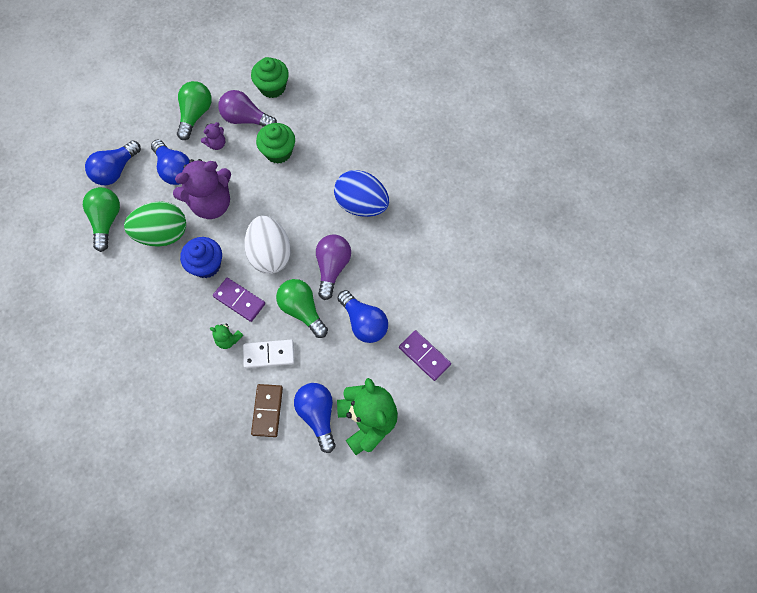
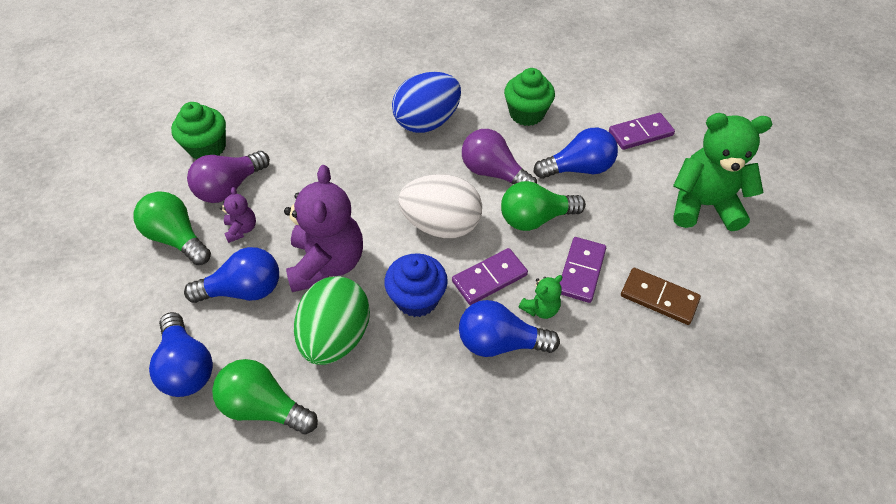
camera: 65 degrees left, 15 degrees down
(269, 354) = (581, 271): white domino -> purple domino
(278, 152) = (303, 171): green cupcake -> green cupcake (526, 114)
(318, 415) = (681, 248): blue light bulb -> blue light bulb (500, 342)

